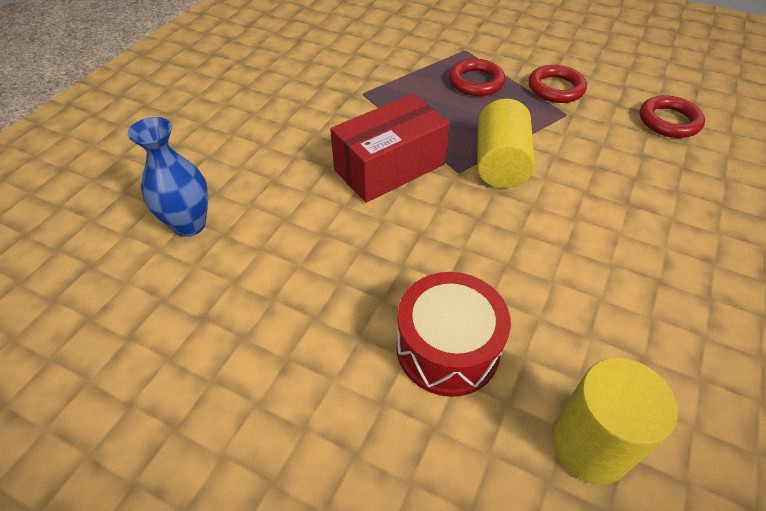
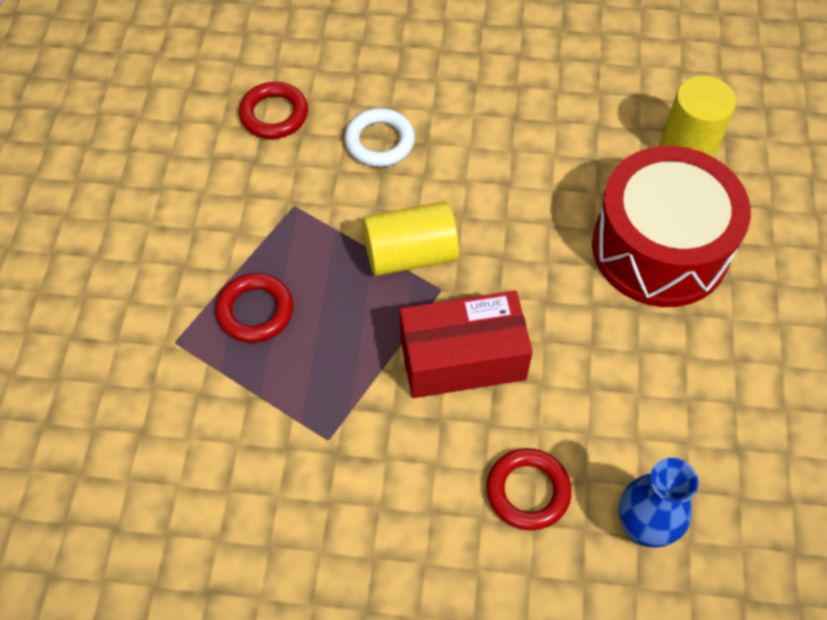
camera: 110 degrees left, 10 degrees up
(390, 167) = (462, 358): red box -> red box turned 45 degrees counterclockwise
(447, 348) = (660, 248): red drum -> red drum, size x1.55
(555, 88) = (242, 223): red ring -> red ring (528, 491)
(631, 173) = (379, 141): none -> white ring

